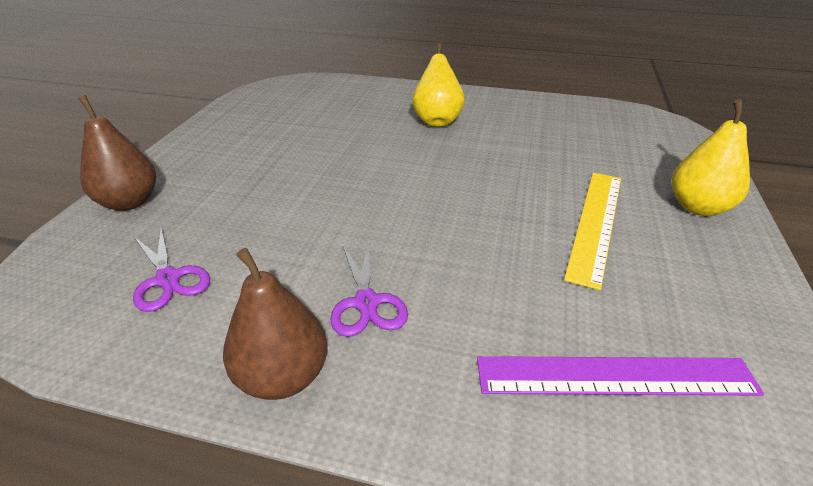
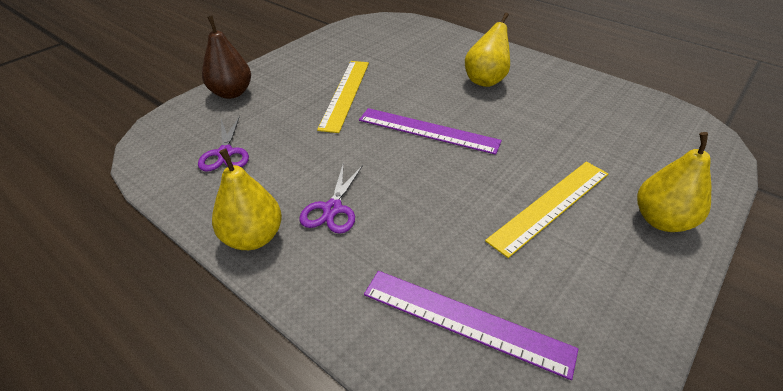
camera: 25 degrees right, 5 degrees up
(283, 376) = (253, 237): brown pear -> yellow pear
(289, 168) = (345, 94): none -> yellow ruler
(415, 183) = (428, 130): none -> purple ruler

